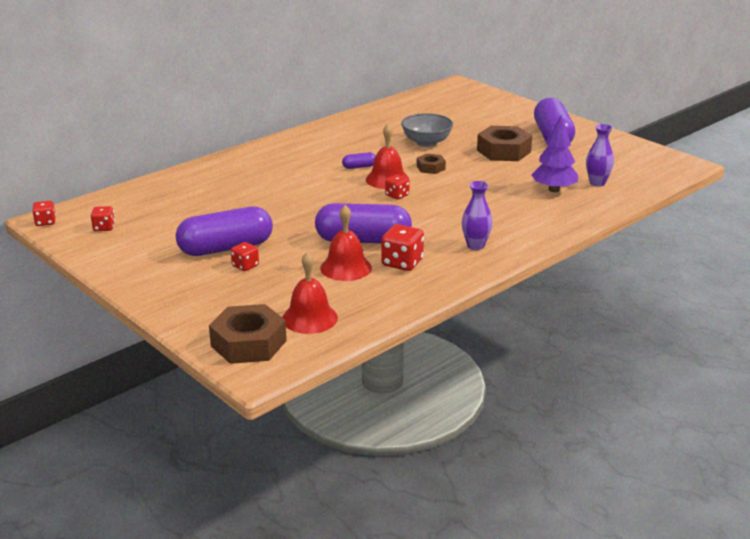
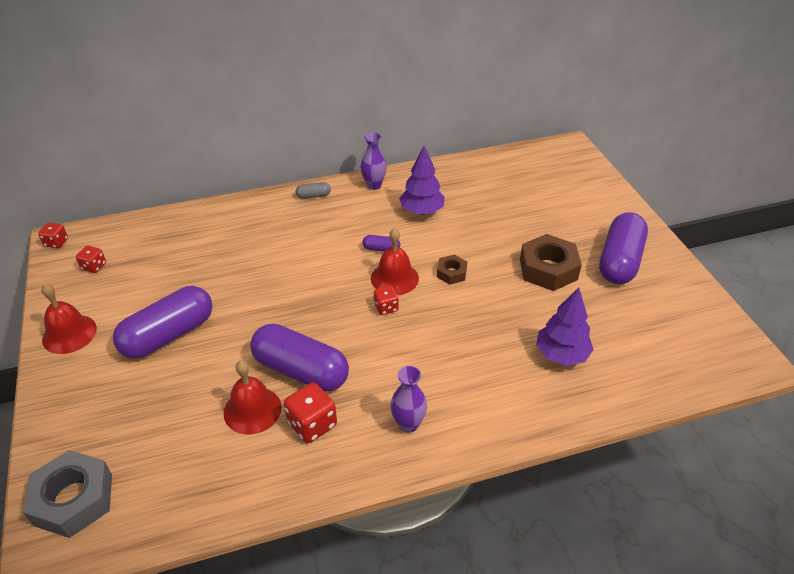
camera: 25 degrees right, 15 degrees up
(226, 248) = (168, 335): purple capsule -> purple capsule turned 45 degrees counterclockwise
(245, 266) = (164, 370): red dice -> none
(248, 343) = (73, 499): brown nut -> grey nut
(266, 149) = (313, 196): none -> grey capsule
(309, 318) = (158, 482): red bell -> red bell (69, 334)
(371, 140) = (422, 211): none -> purple tree
(426, 142) = (475, 230): grey bowl -> none
(597, 183) = (620, 359): purple vase -> purple vase (374, 185)

